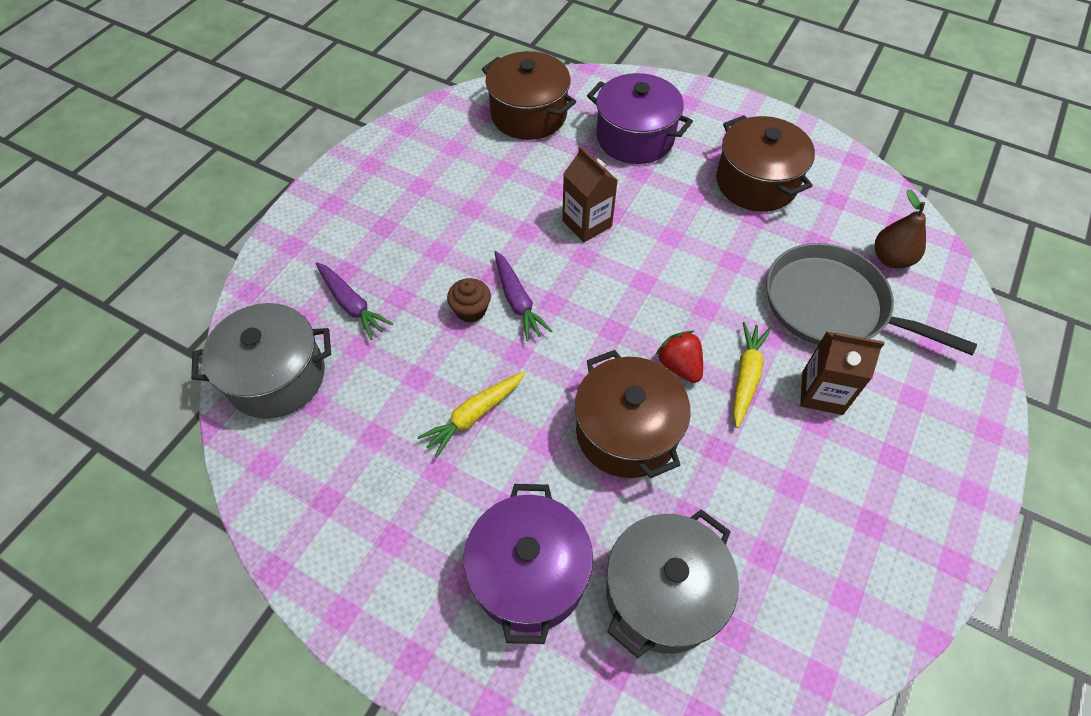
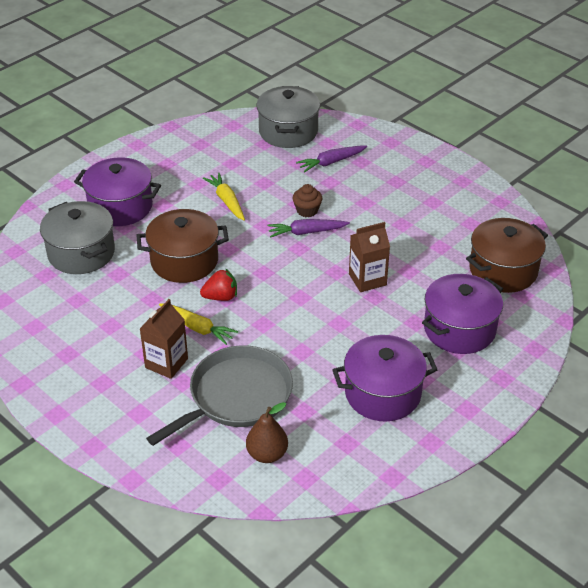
camera: 105 degrees right, 15 degrees down
(756, 183) = (382, 393): brown pot -> purple pot

